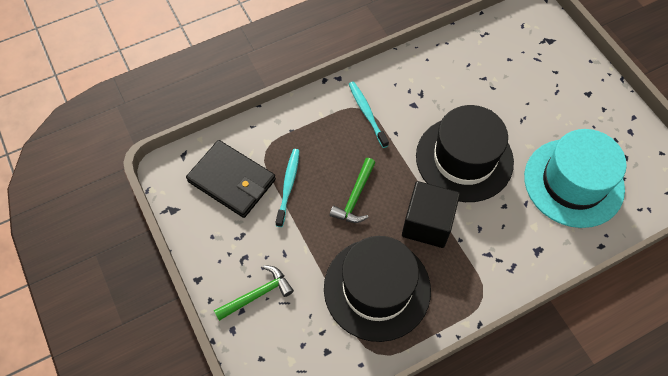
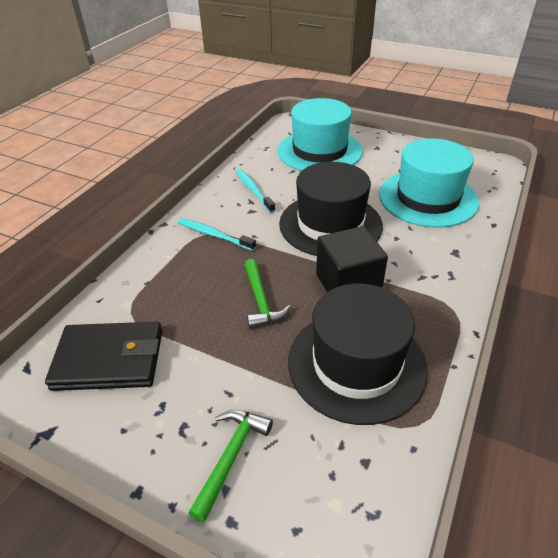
camera: 35 degrees left, 20 degrees down
(288, 186) = (181, 329): turquoise toothbrush -> turquoise toothbrush (254, 190)
(530, 66) = (319, 151): none -> turquoise hat

